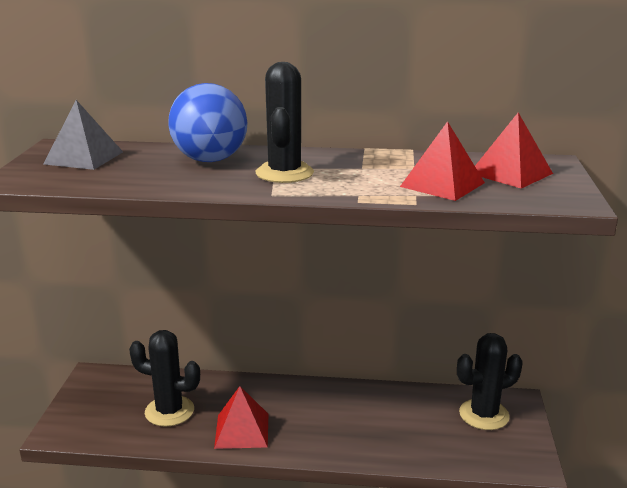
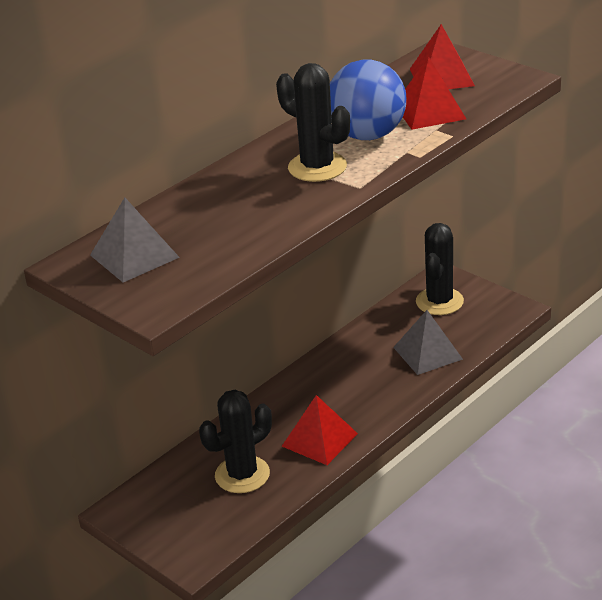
camera: 50 degrees left, 10 degrees up
(210, 160) = (235, 192): blue ball -> blue ball (367, 135)
(409, 439) = (427, 353): none -> grey pyramid

